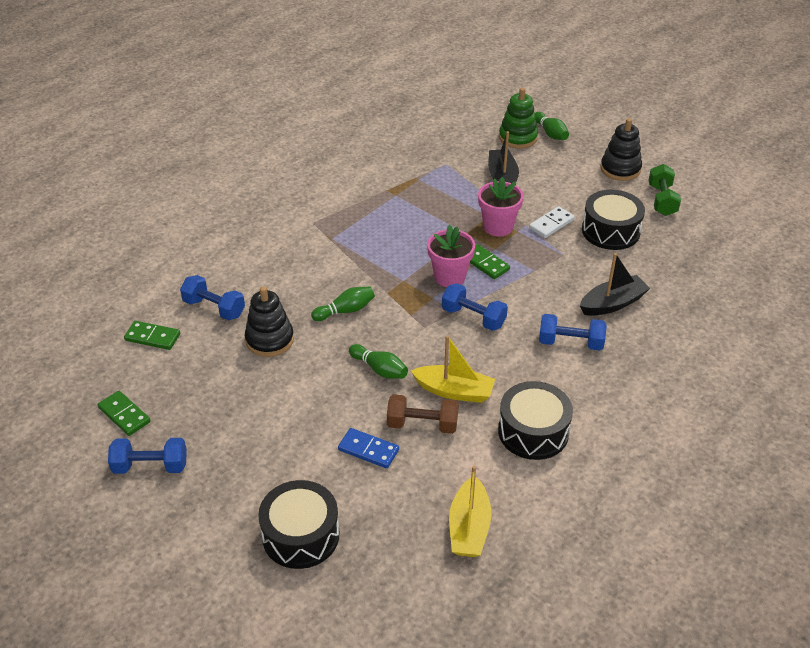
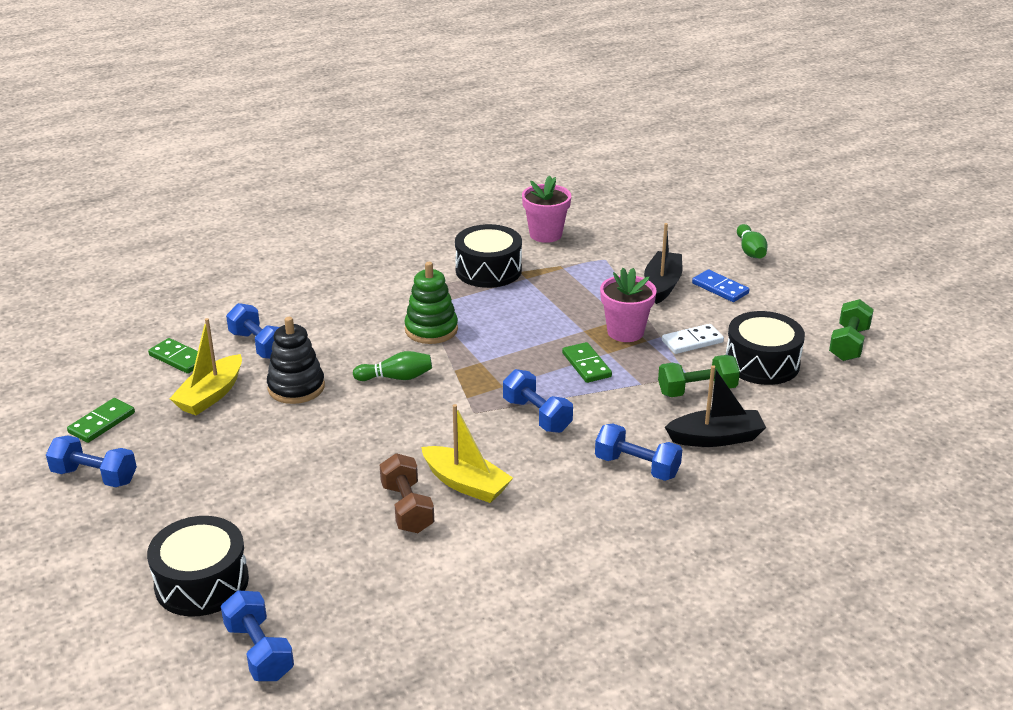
camera: 20 degrees right, 10 degrees down
(124, 415) = (102, 423): green domino -> green domino turned 60 degrees clockwise
(368, 450) = (330, 518): blue domino -> blue domino (720, 288)
(379, 369) = (396, 442): green bowling pin -> none
(382, 580) = (259, 651): none -> blue dumbbell
(422, 424) = (407, 508): brown dumbbell -> brown dumbbell turned 45 degrees clockwise
(449, 277) = (536, 369): pink flower pot -> pink flower pot (545, 234)
(469, 527) = (391, 626): yellow boat -> yellow boat (211, 395)
(518, 138) = (707, 248): green stacking toy -> green stacking toy (431, 329)
(533, 432) = (531, 547): black drum -> black drum (488, 270)
(577, 266) = (697, 390): none -> green dumbbell
(620, 169) = (815, 302): black stacking toy -> none

